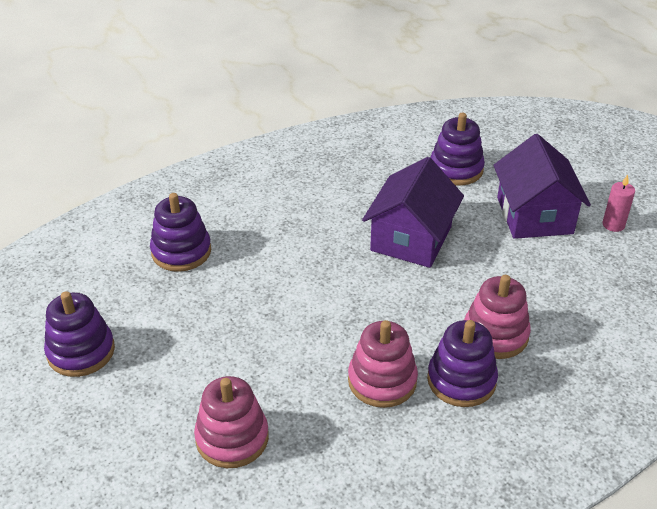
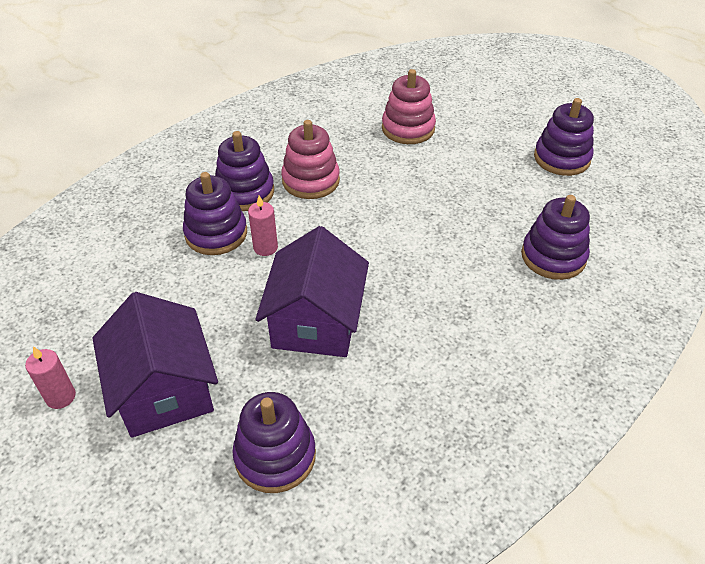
camera: 165 degrees right, 5 degrees up
(445, 310) = (265, 247): none -> pink candle
(495, 334) = (216, 233): pink stacking toy -> purple stacking toy

